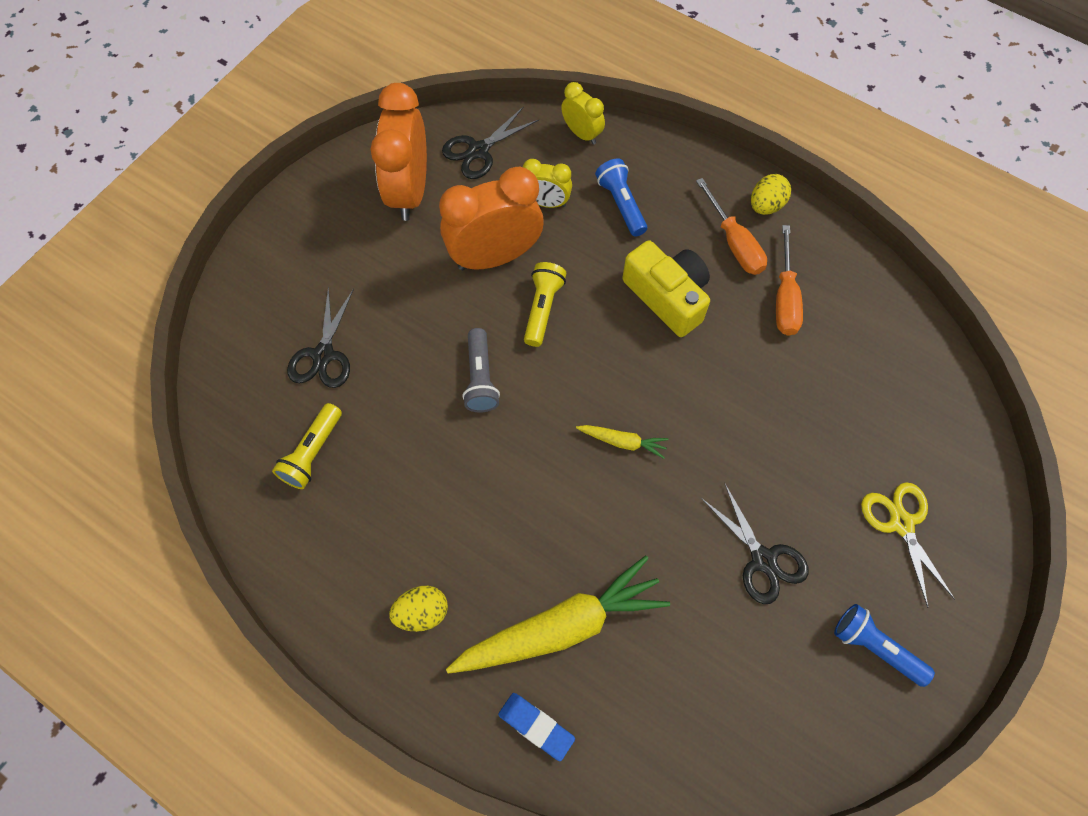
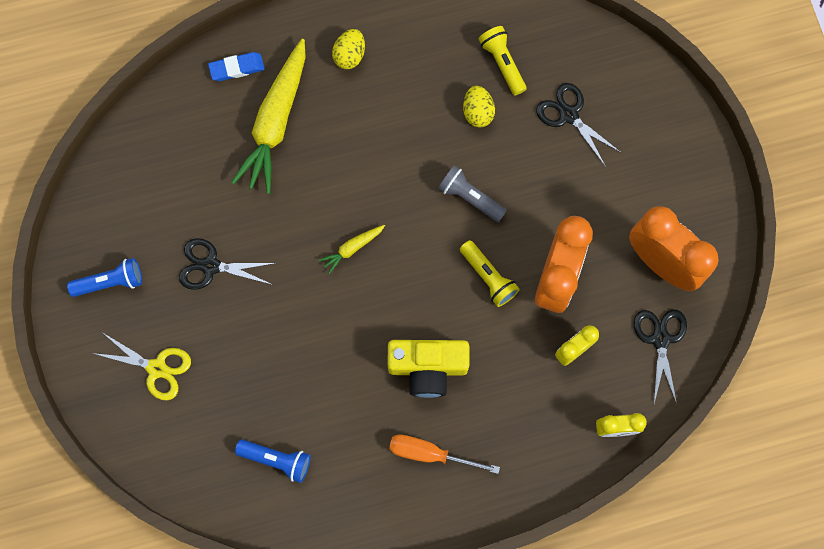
camera: 130 degrees right, 10 degrees up
(621, 204) = (528, 402): blue flashlight -> blue flashlight (277, 460)
(766, 205) = (440, 507): yellow egg -> yellow egg (477, 112)
(785, 298) = (359, 447): orange screwdriver -> none

